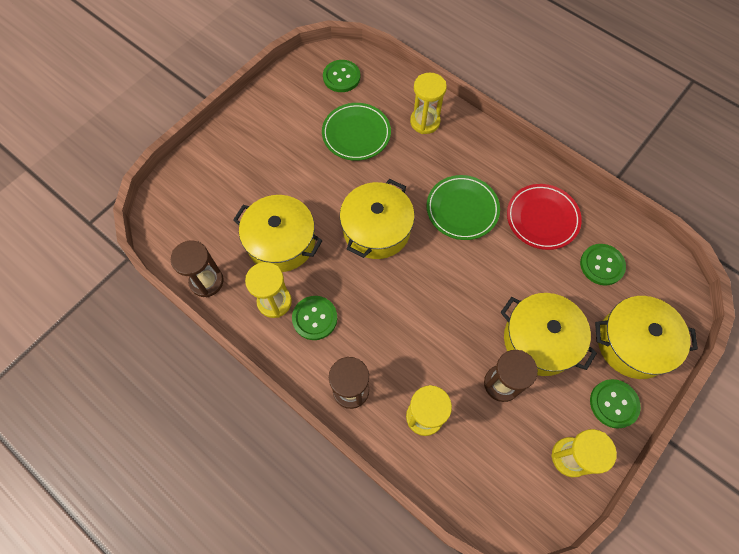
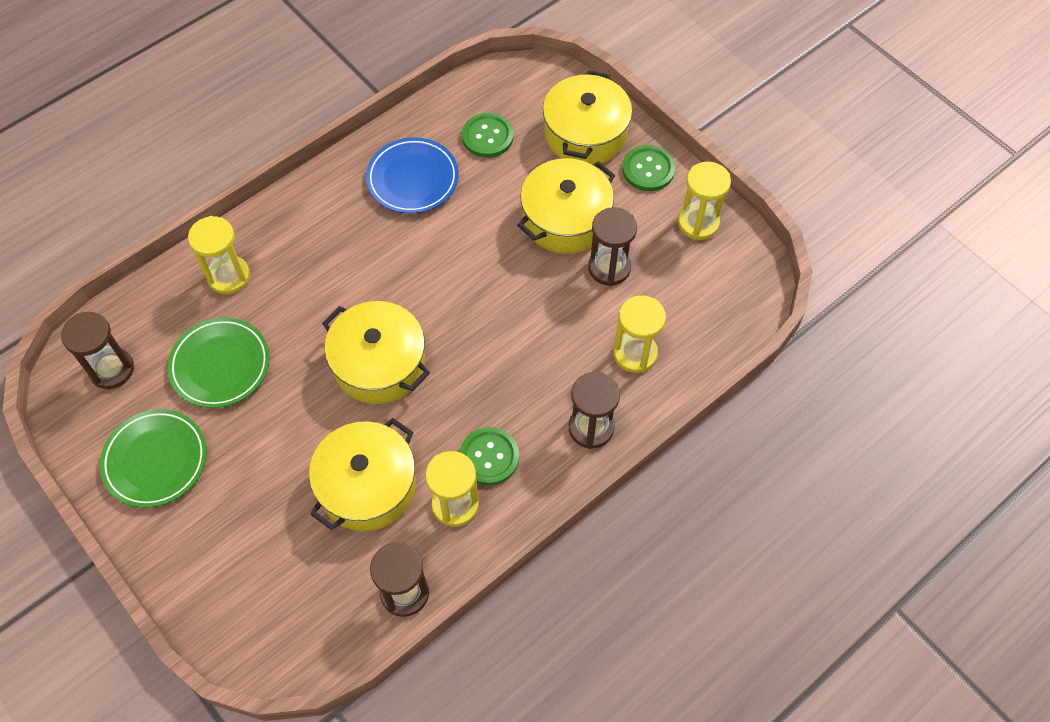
camera: 80 degrees left, 5 degrees down
(341, 77) = (112, 369): green button -> brown hourglass
(462, 209) = (377, 260): green plate -> green plate (155, 460)
(542, 218) = (412, 179): red plate -> blue plate

